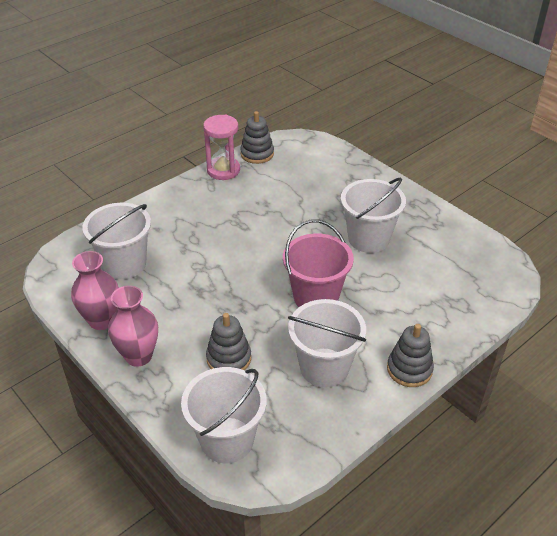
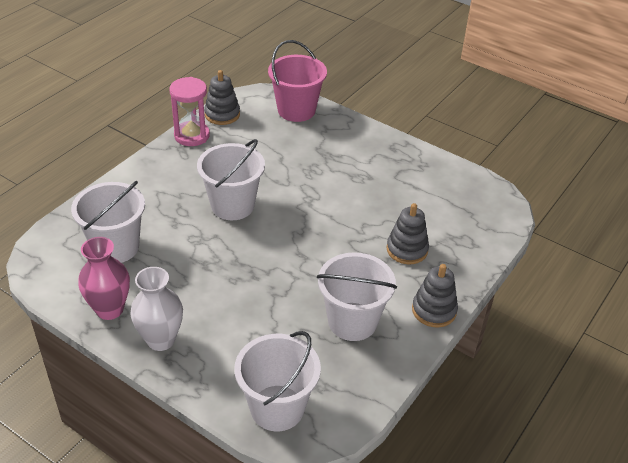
camera: 15 degrees left, 0 degrees up
(138, 356) = (161, 340): pink vase -> white vase
(229, 358) = (255, 328): grey stacking toy -> grey stacking toy (407, 249)
(316, 297) = (324, 253): pink bucket -> pink bucket (296, 110)
(368, 238) = (360, 188): white bucket -> white bucket (232, 205)

